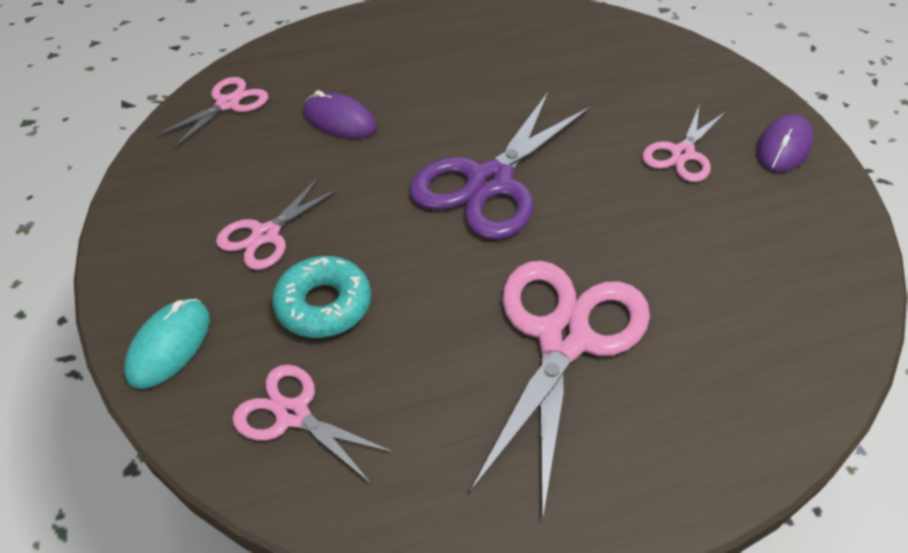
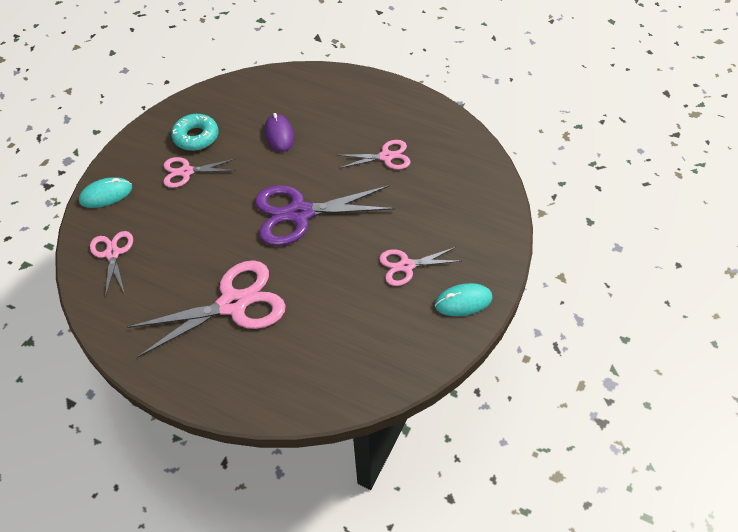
camera: 45 degrees right, 5 degrees up
(227, 104) = (245, 93): pink scissors -> pink scissors (386, 156)
(324, 305) = (170, 219): turquoise donut -> turquoise donut (196, 137)
(783, 147) = (463, 301): purple mouse -> turquoise mouse

